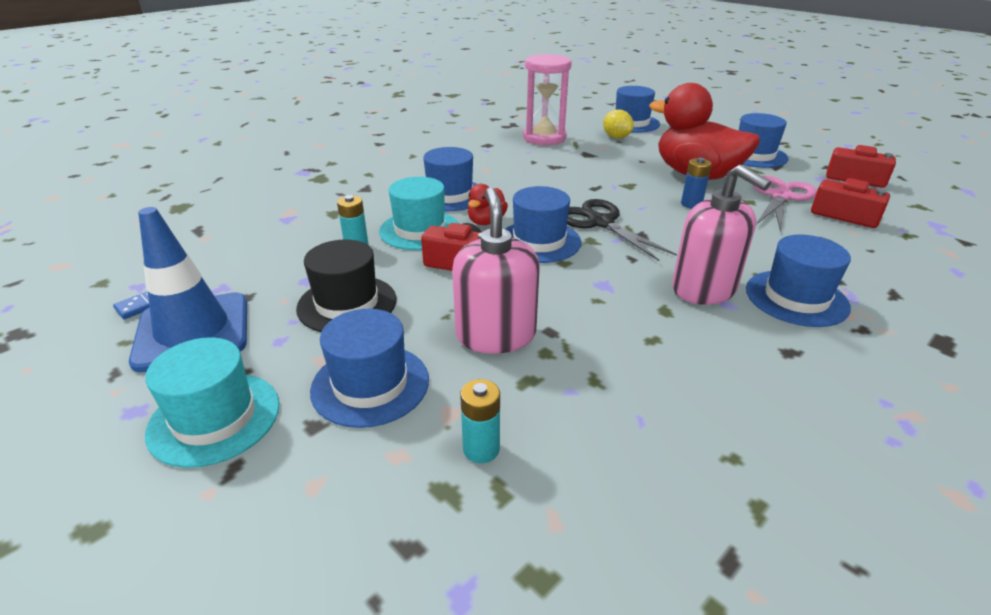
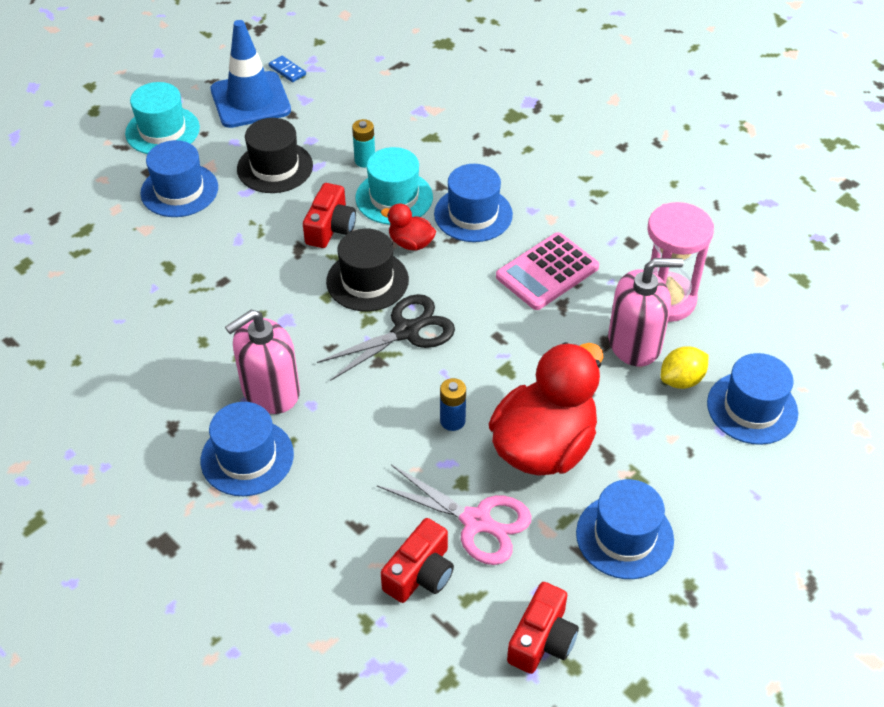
camera: 90 degrees right, 15 degrees up
(481, 449) = (112, 243): turquoise battery -> none
(495, 335) = (223, 250): pink soap dispenser -> pink soap dispenser (634, 343)
(520, 170) = (547, 272): none -> pink calculator
(539, 241) = (367, 281): blue hat -> black hat

